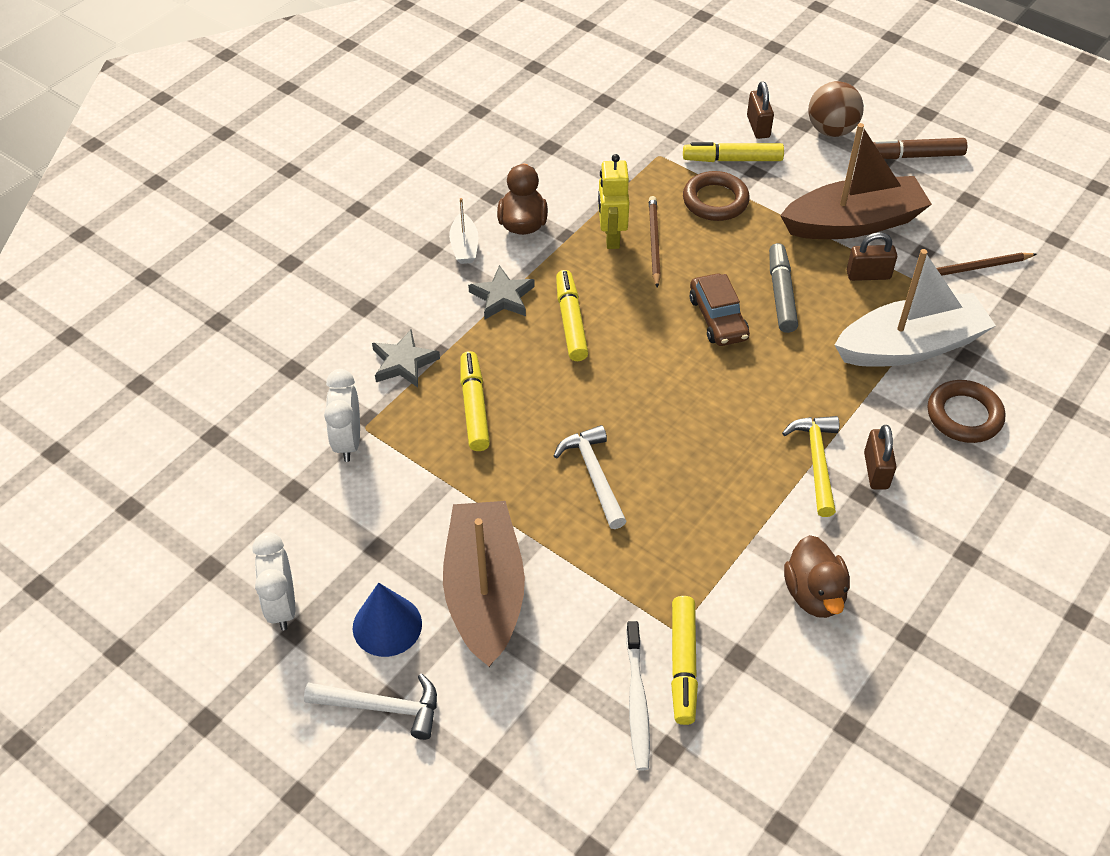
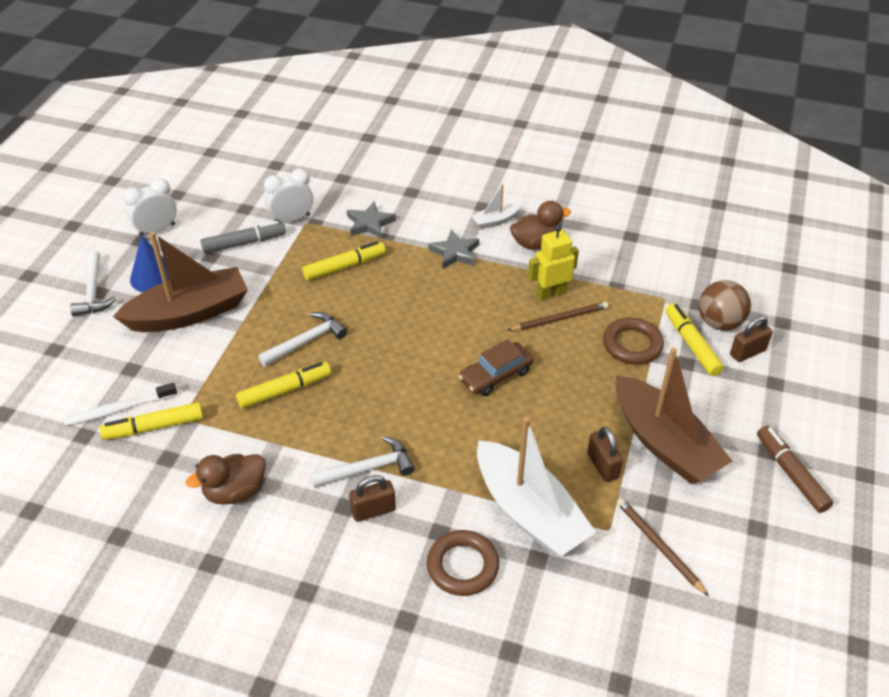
camera: 70 degrees right, 5 degrees down
(571, 322) = (448, 293): yellow marker -> yellow marker (284, 390)
(781, 294) = (545, 409): grey marker -> grey marker (244, 243)
(817, 461) = (368, 469): yellow hammer -> white hammer
(831, 130) = (781, 404): brown ball -> brown ball (719, 323)

